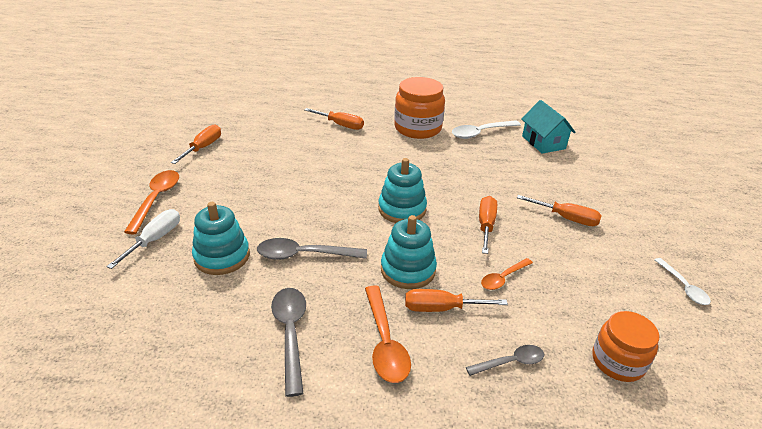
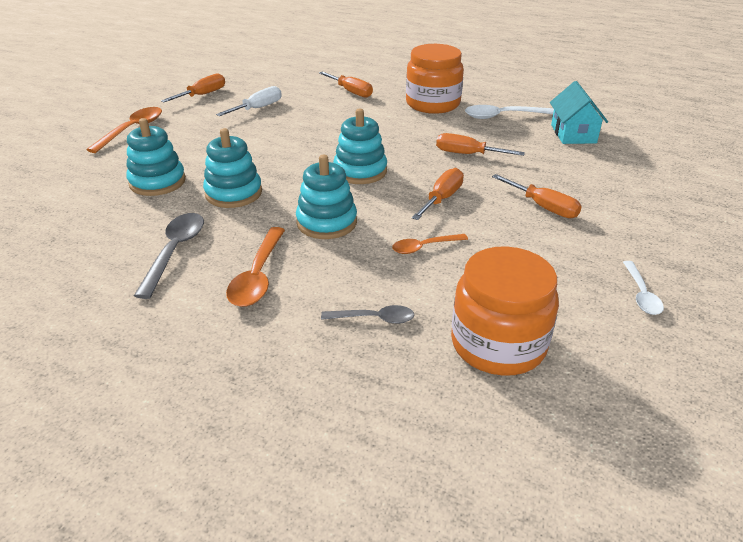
camera: 20 degrees right, 0 degrees up
(155, 239) = (109, 160): white screwdriver -> white screwdriver (258, 108)
(304, 255) = (233, 193): grey spoon -> turquoise stacking toy
(441, 308) = (336, 260): orange screwdriver -> orange screwdriver (467, 154)
(618, 361) = (498, 344): orange jar -> orange jar, size x1.53

